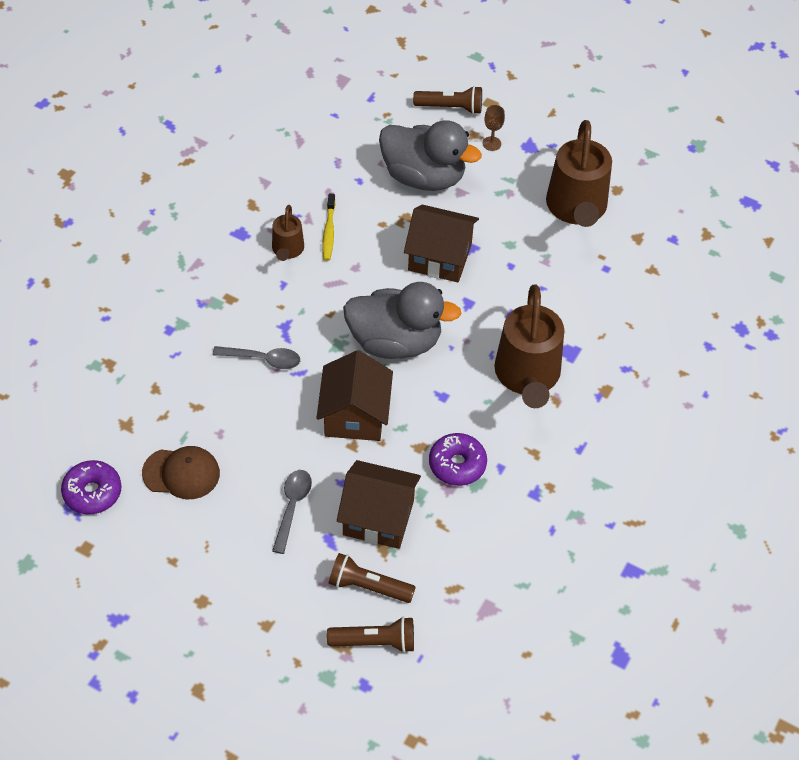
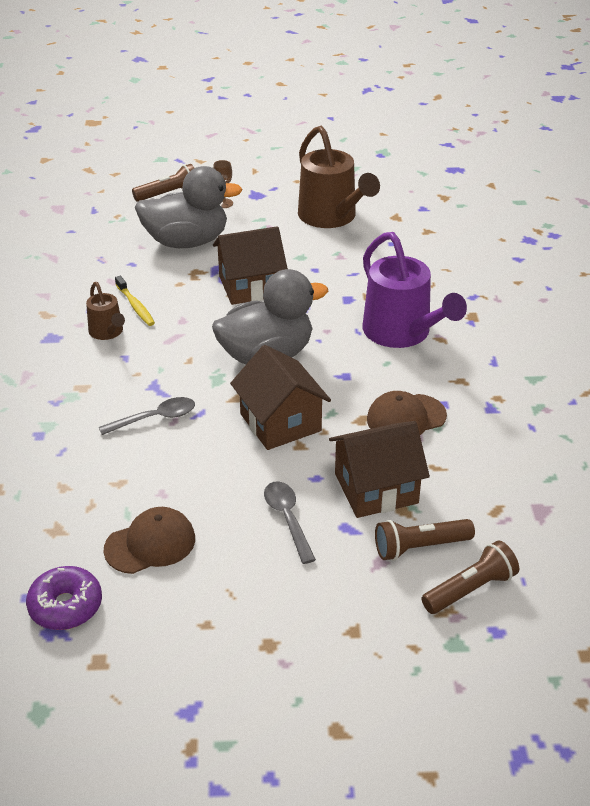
camera: 30 degrees left, 15 degrees down
(457, 464) = (406, 417): purple donut -> brown cap
(527, 376) = (402, 333): brown watering can -> purple watering can

